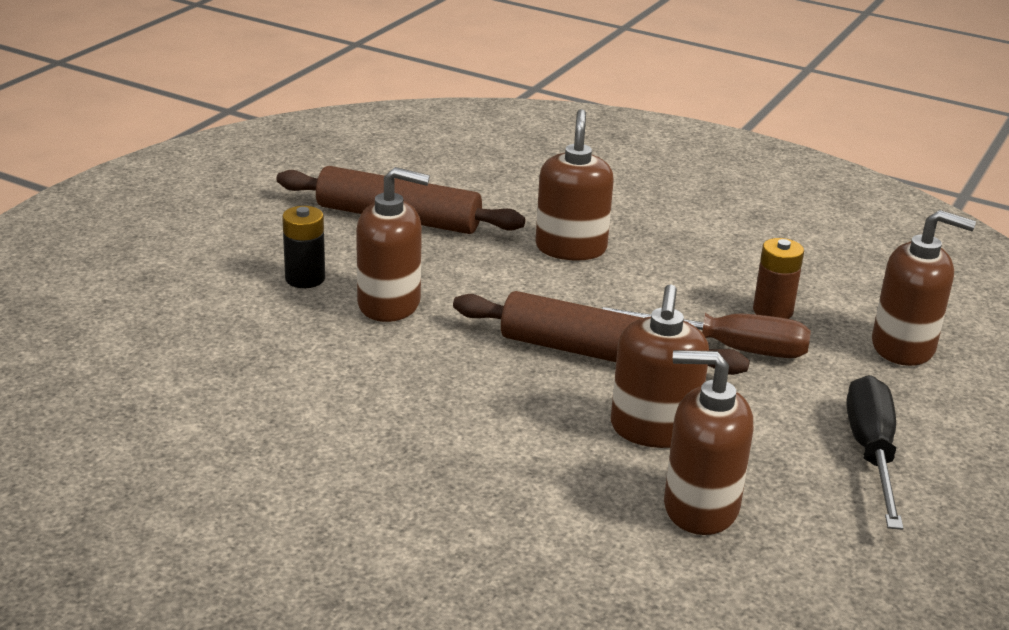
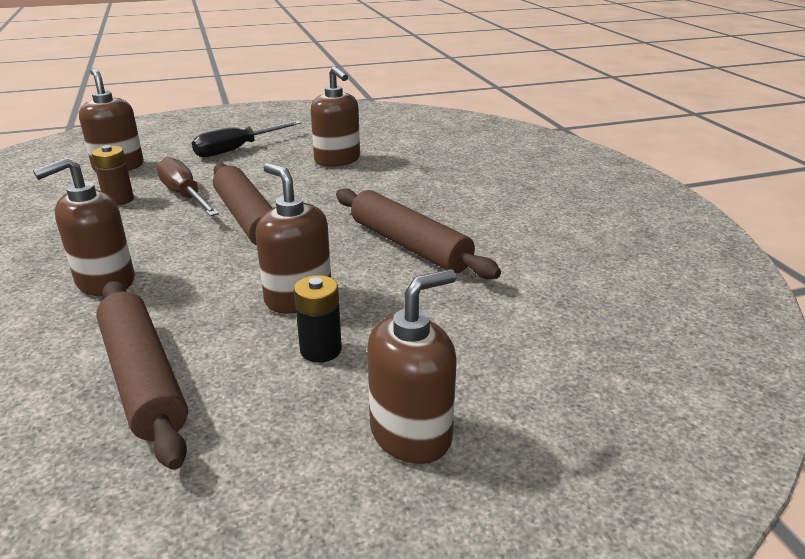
camera: 135 degrees left, 0 degrees up
(369, 403) = (409, 245): none -> brown rolling pin
(653, 430) = (297, 184): brown soap dispenser -> brown soap dispenser (411, 434)

